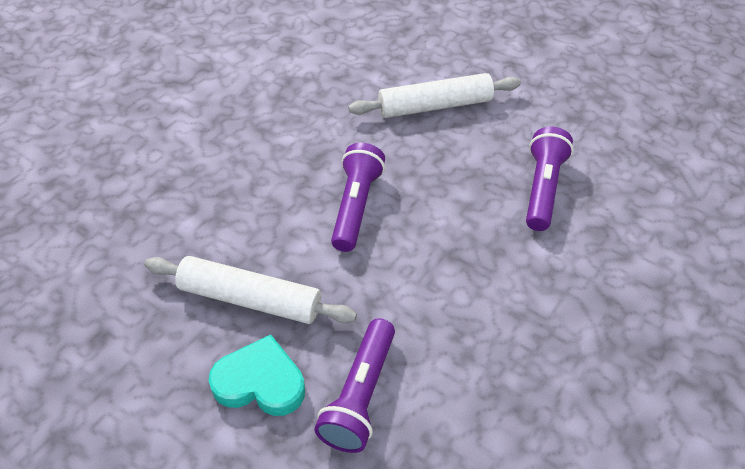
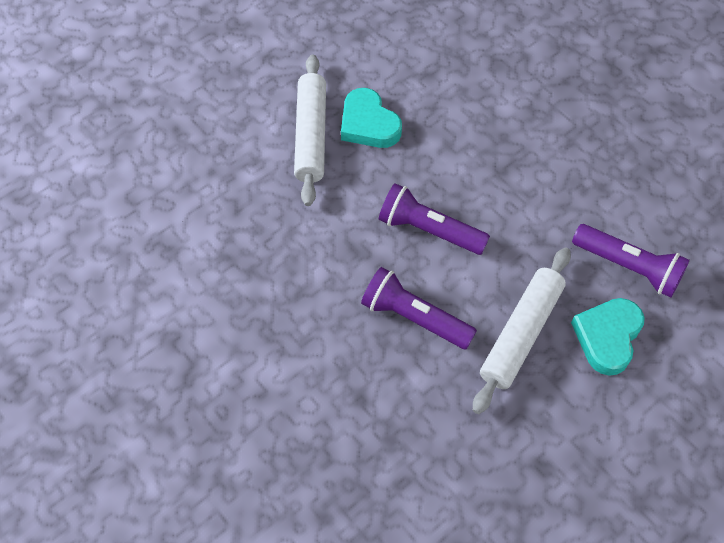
camera: 75 degrees left, 10 degrees up
(466, 142) = (368, 124): none -> turquoise heart
(542, 188) = (441, 85): purple flashlight -> purple flashlight (414, 317)

